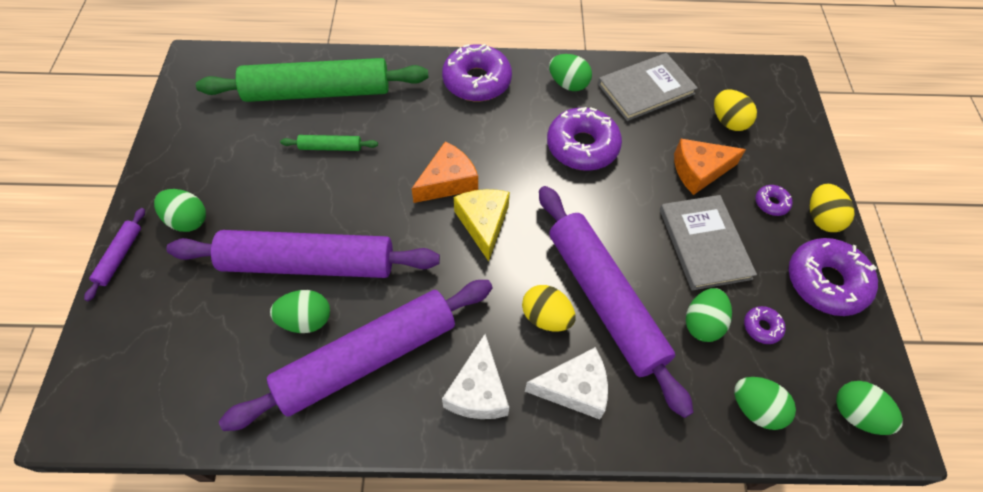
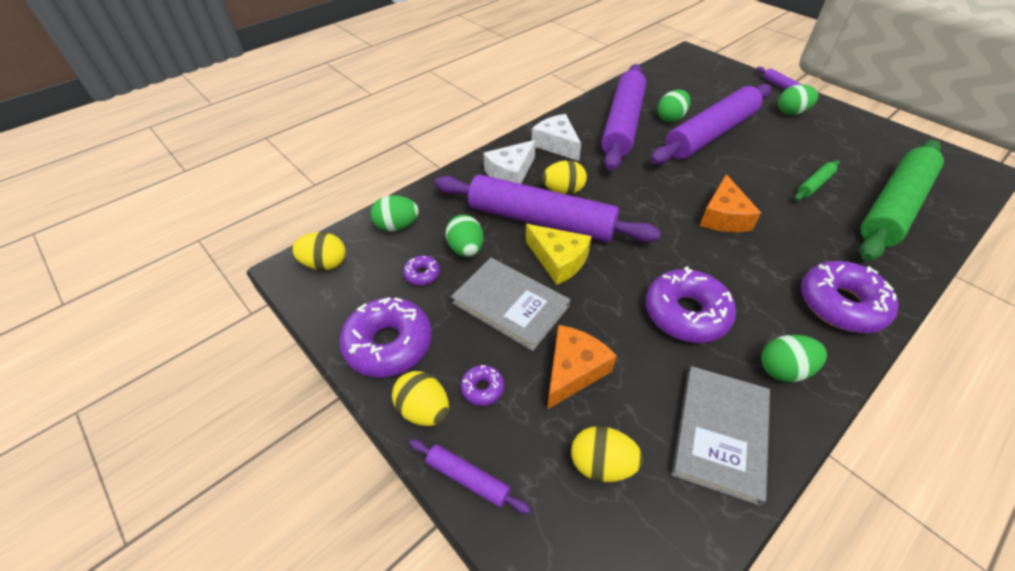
camera: 140 degrees right, 10 degrees down
(483, 223) = (665, 210): yellow cheese -> yellow cheese (558, 260)
(813, 166) = (468, 478): none -> purple rolling pin
(856, 414) = (325, 264): green egg -> yellow egg

